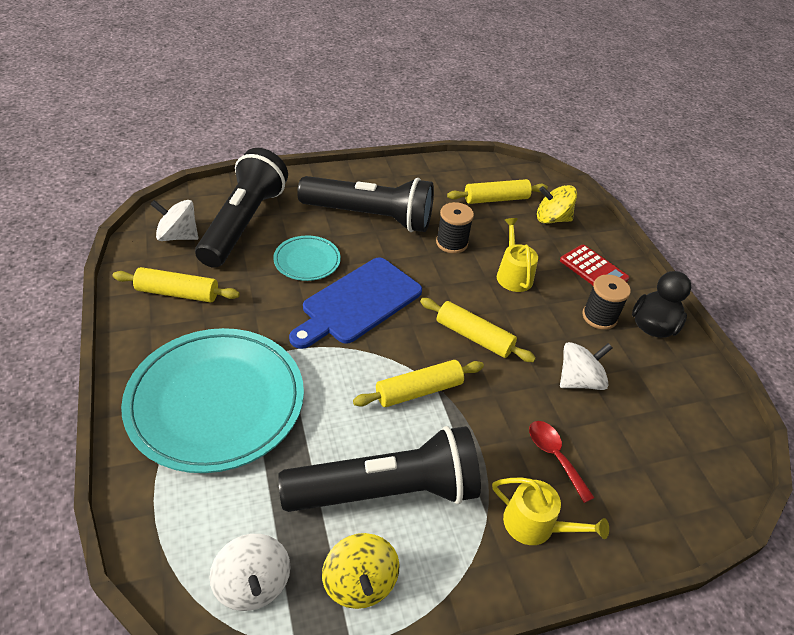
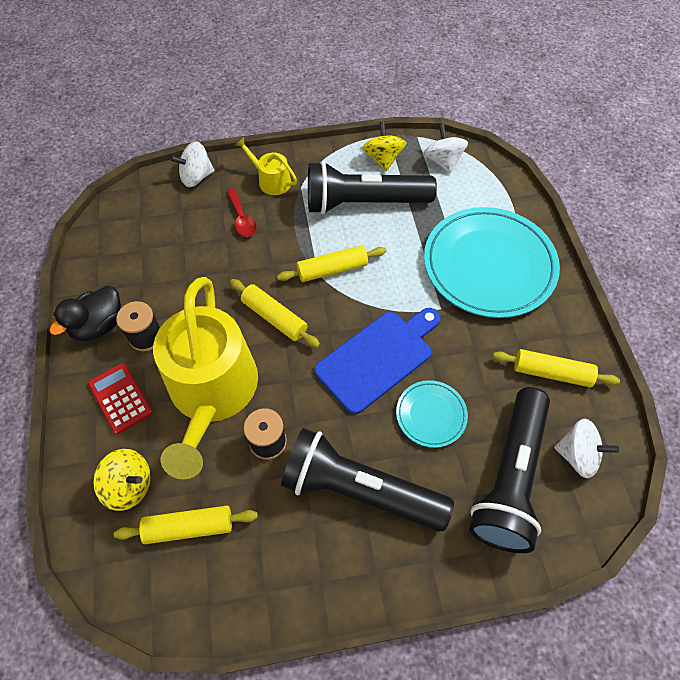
camera: 170 degrees left, 15 degrees up
(513, 275) = (212, 392): yellow watering can -> yellow watering can, size x2.32
(579, 380) = (197, 274): white spinning top -> white spinning top (196, 177)

